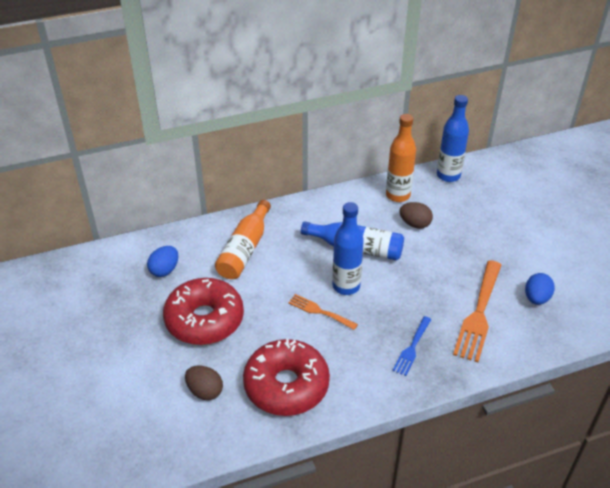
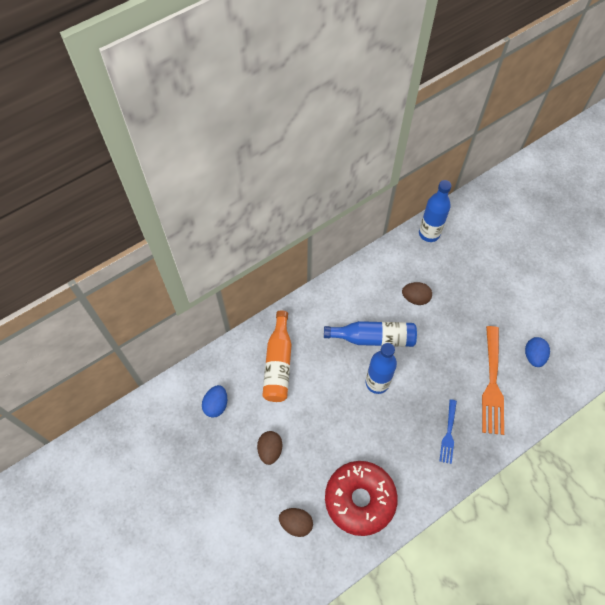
camera: 15 degrees left, 20 degrees up
(204, 320) = (270, 450): red donut -> brown egg
(319, 311) = (363, 416): orange fork -> none
(398, 195) = (392, 268): orange bottle -> none

